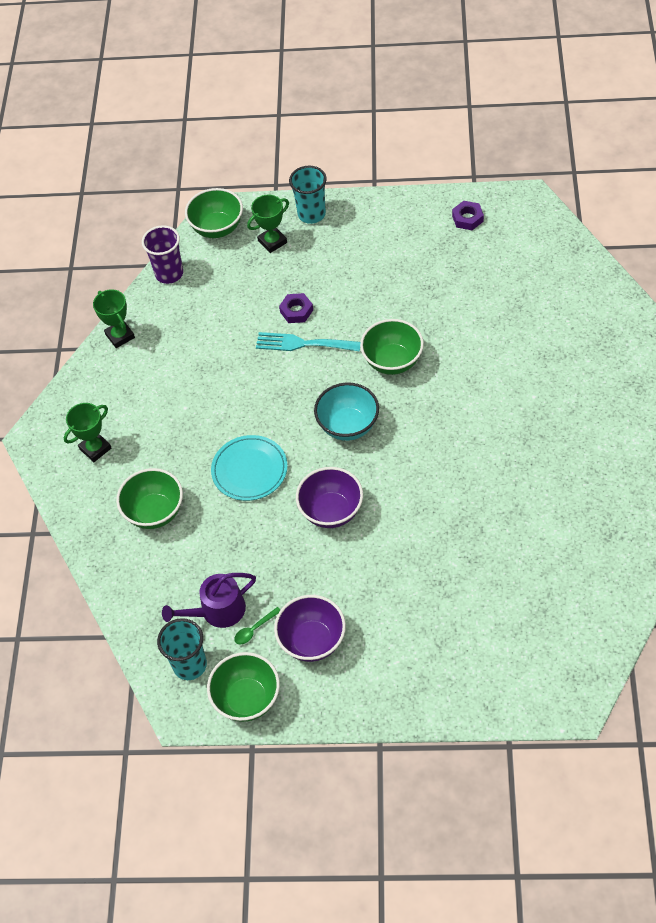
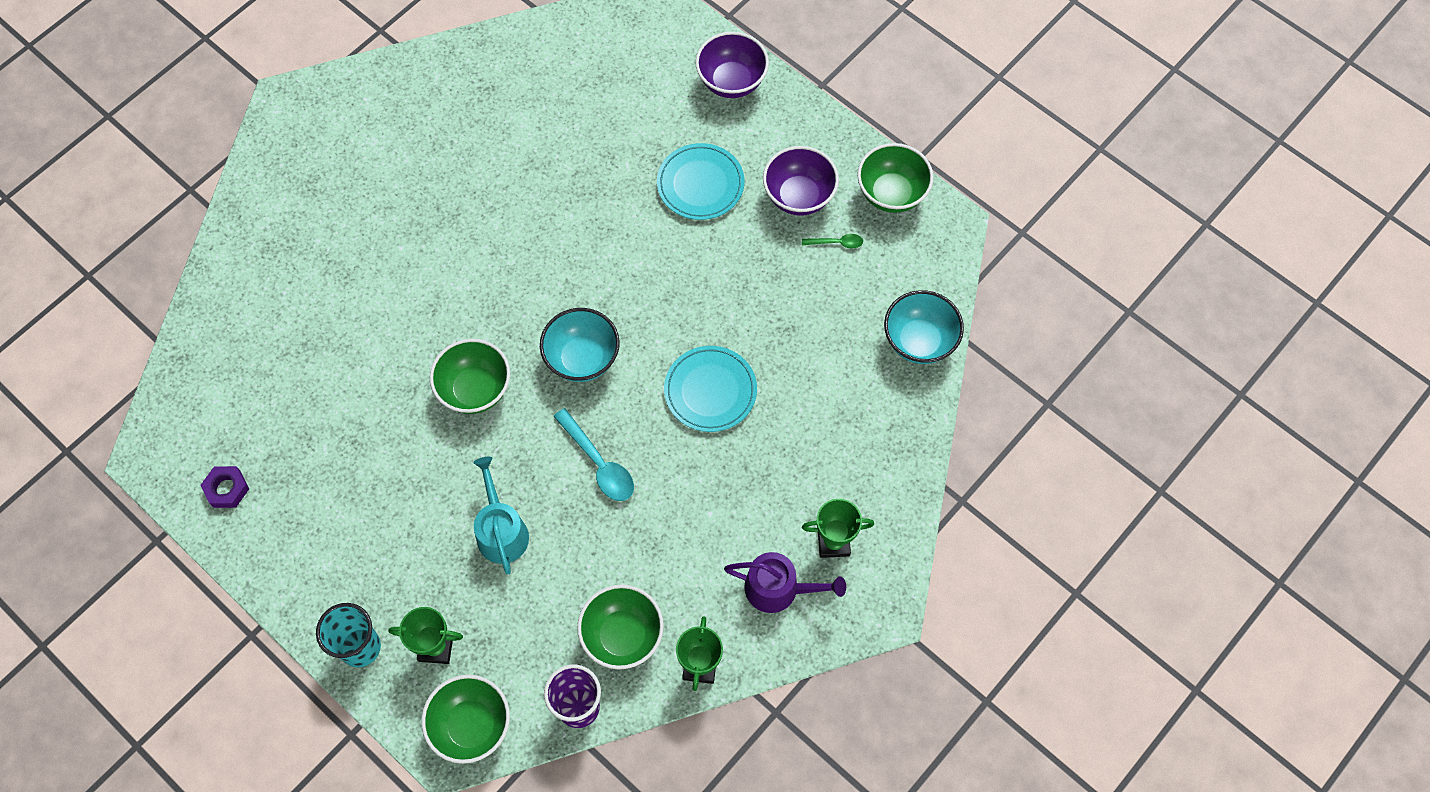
camera: 145 degrees left, 10 degrees up
(138, 608) = (919, 341): none -> turquoise bowl
(155, 512) = (831, 422): green bowl -> green bowl (622, 636)
(190, 665) = (915, 257): turquoise cup -> none
(218, 611) = (853, 283): purple watering can -> purple watering can (778, 588)
(277, 382) = (599, 463): none -> turquoise spoon
(296, 311) = (501, 531): purple nut -> turquoise watering can
(303, 344) = (533, 485): turquoise fork -> none
(331, 511) = (678, 290): purple bowl -> purple bowl (731, 82)
(389, 592) = (700, 184): none -> turquoise plate

